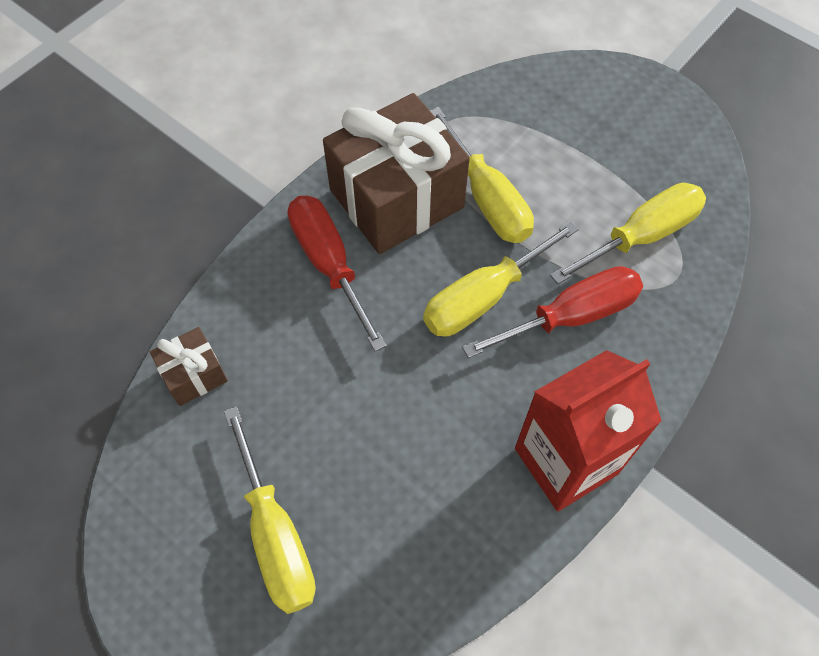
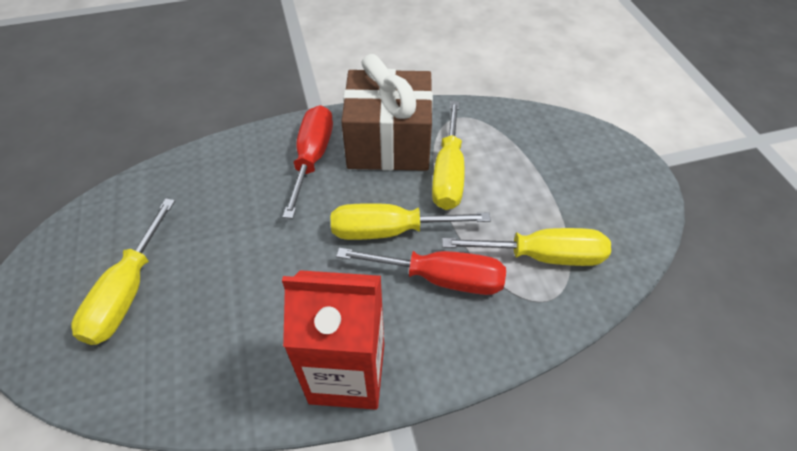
camera: 35 degrees right, 10 degrees down
(194, 374) = (179, 174): brown gift -> none

